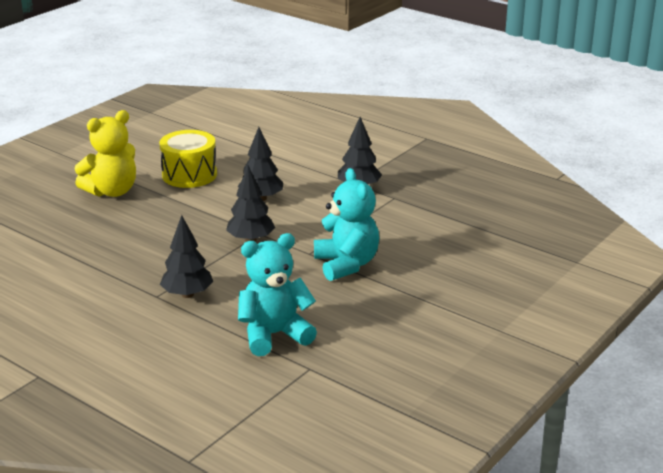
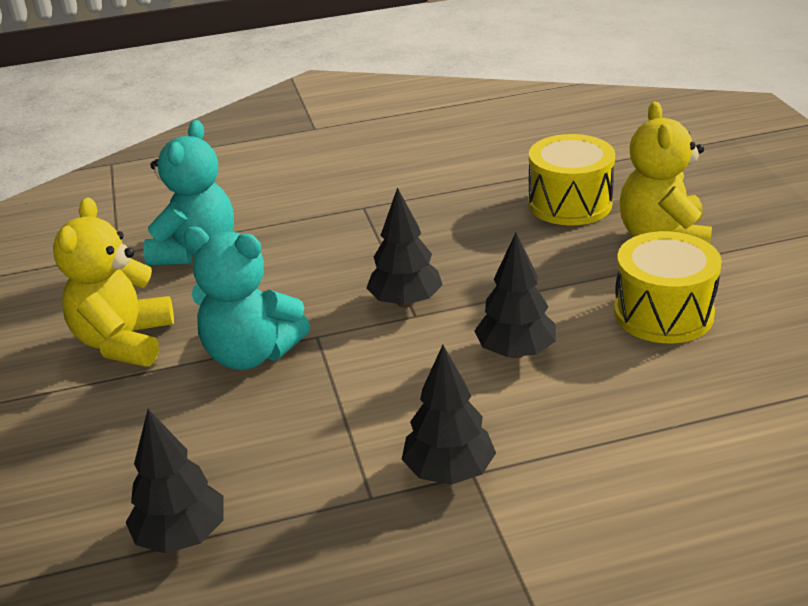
camera: 130 degrees right, 5 degrees up
(91, 227) = (570, 203): none -> yellow drum
(187, 294) = (341, 224): black tree -> black tree (182, 536)
(386, 309) = (124, 342): none -> yellow teddy bear

